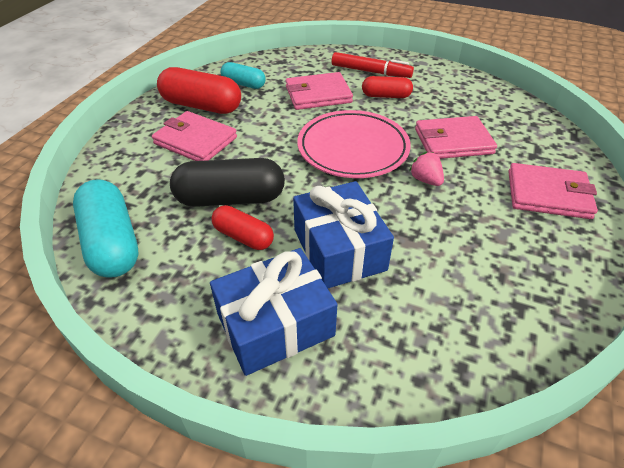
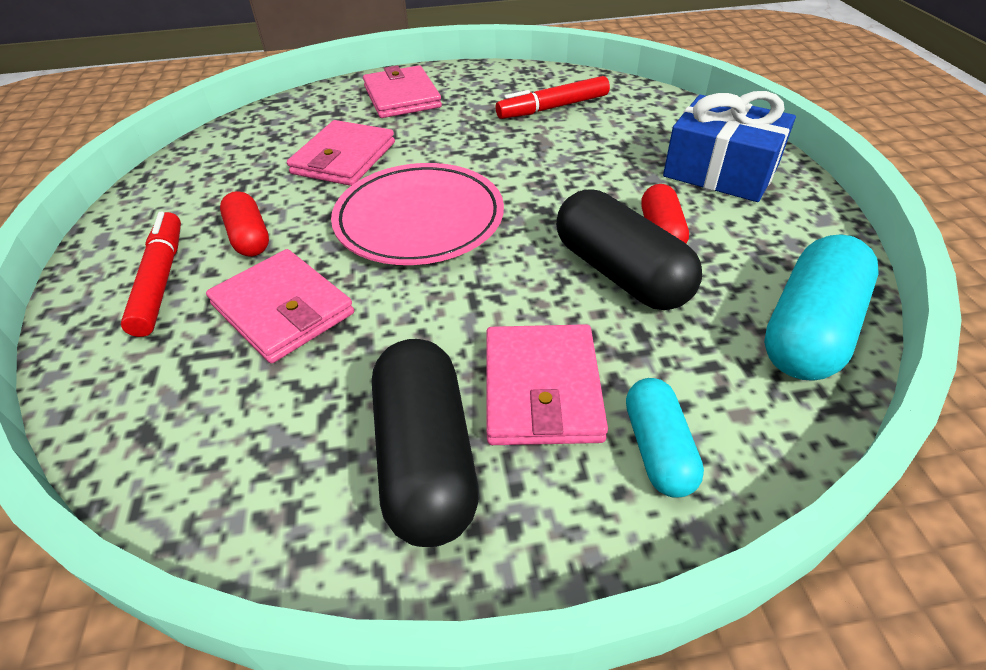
camera: 120 degrees left, 0 degrees up
(201, 106) = (426, 458): red capsule -> black capsule
(243, 84) = (292, 440): turquoise capsule -> turquoise capsule (658, 449)
(339, 249) = (600, 171): blue gift -> none
(425, 180) = (439, 156): pink strawberry -> none
(453, 141) = (344, 158): pink wallet -> pink wallet turned 60 degrees clockwise
(471, 278) = (553, 108): none -> red marker

